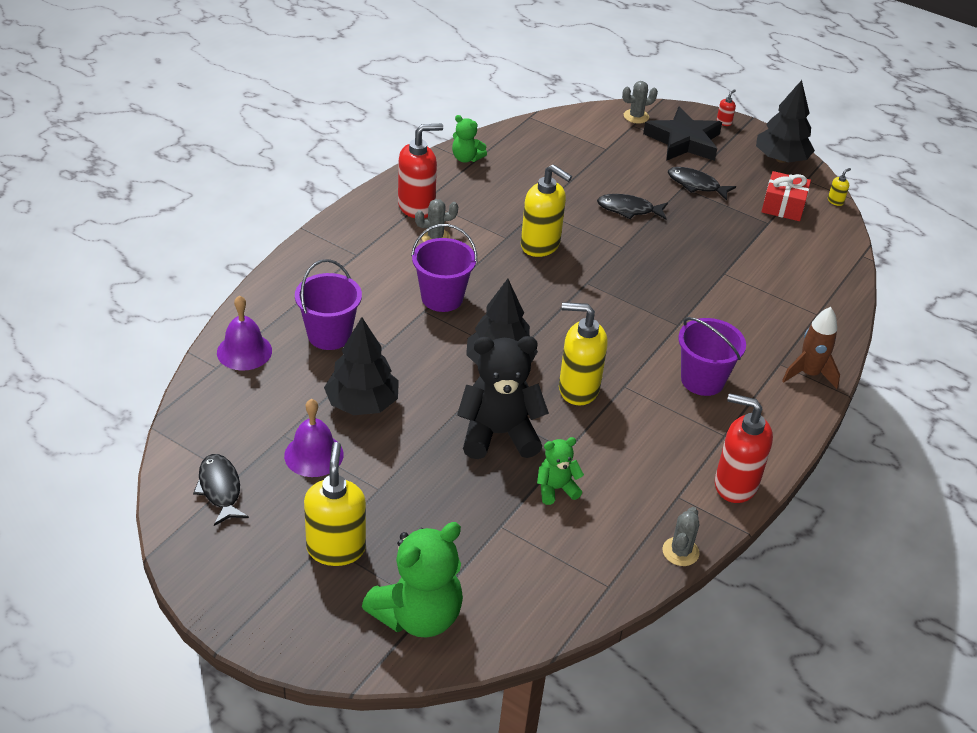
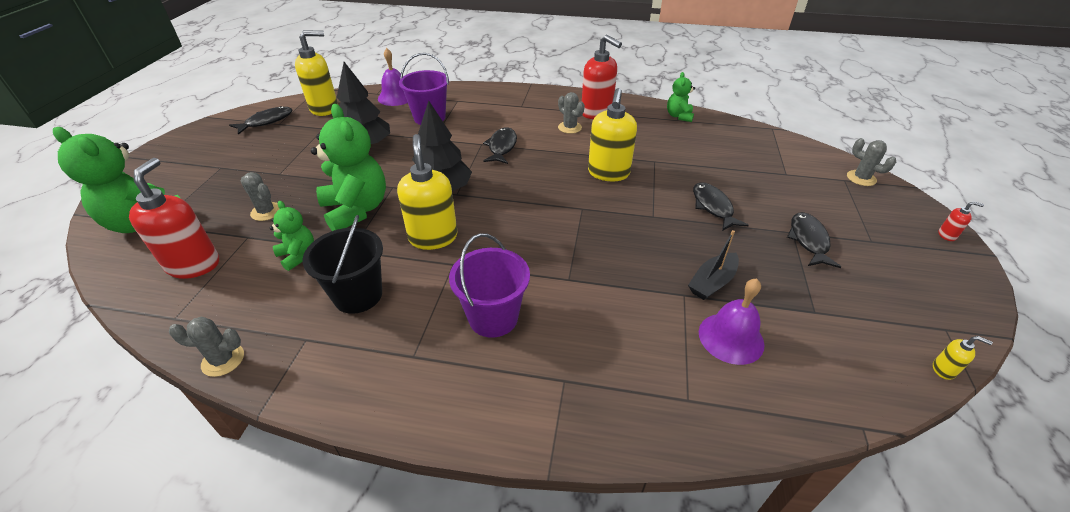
camera: 70 degrees right, 0 degrees up
(313, 455) = (307, 142): purple bell -> purple bell (731, 338)
(336, 548) = (216, 172): yellow soap dispenser -> yellow soap dispenser (324, 108)
(442, 298) = (502, 147): purple bucket -> black fish
(459, 506) = (266, 212): none -> grey cactus
(499, 434) = (356, 210): black teddy bear -> green teddy bear
(637, 455) = (358, 295): none -> black bucket
(683, 141) = (869, 215): black star -> none
(718, 253) = (712, 282): none -> black boat
(735, 484) = (335, 383): red soap dispenser -> red soap dispenser (194, 265)
(781, 159) = (952, 296): black tree -> none
(783, 206) = (863, 318): red gift -> none
(809, 374) = (563, 416): brown rocket -> none

